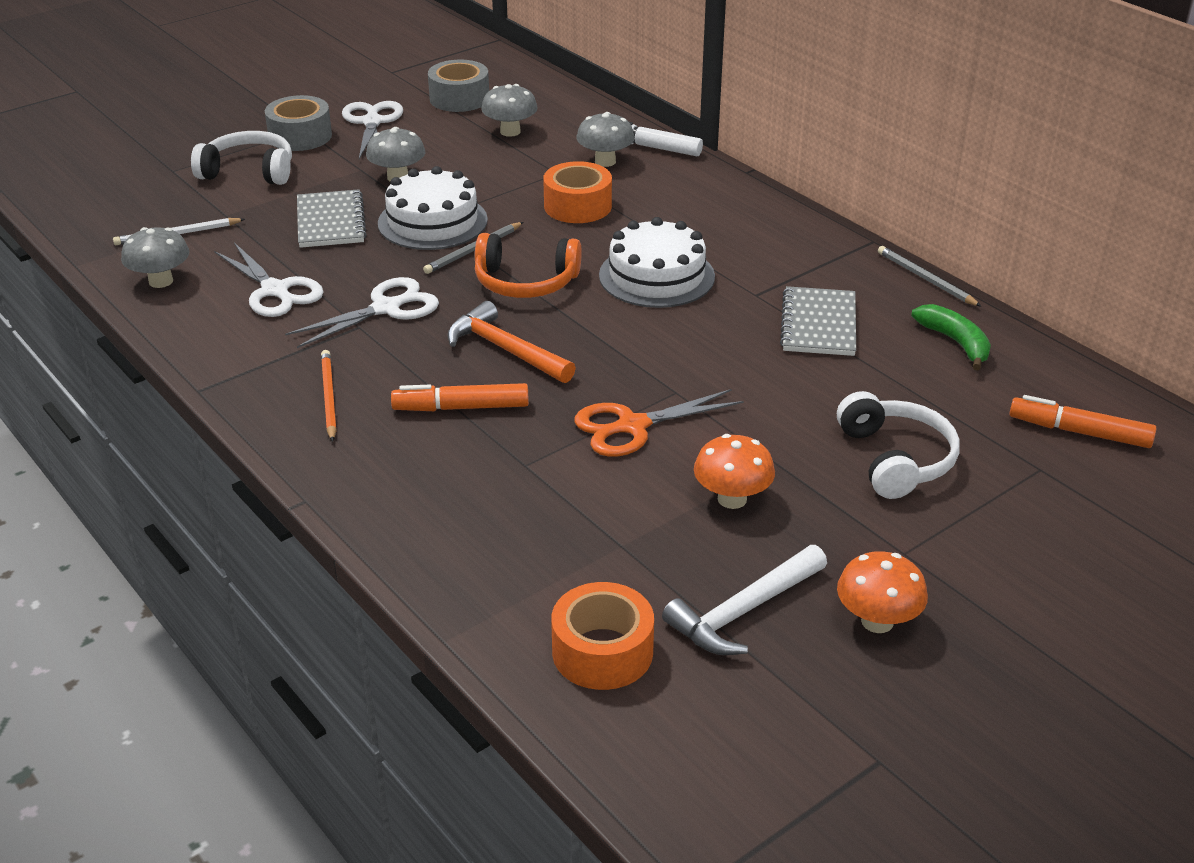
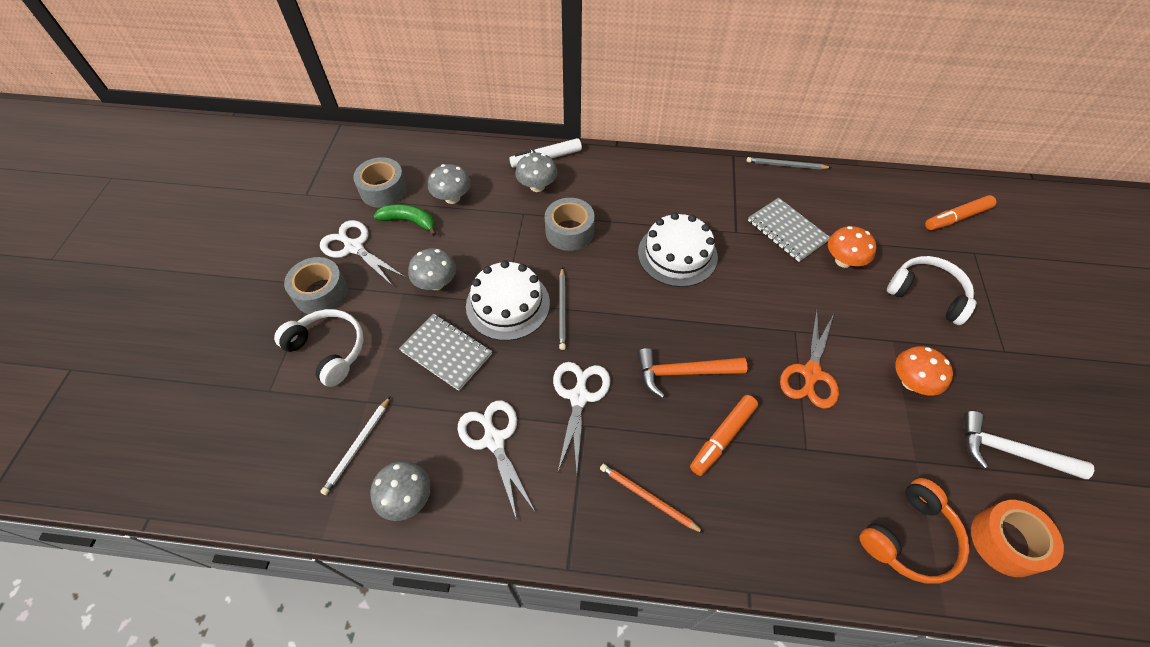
camera: 45 degrees left, 20 degrees up
(249, 171) = (328, 350): white headphones -> white headphones turned 75 degrees clockwise
(275, 290) = (494, 440): white scissors -> white scissors turned 120 degrees counterclockwise
(525, 282) = (622, 312): orange headphones -> orange headphones (909, 538)
(577, 206) = (569, 231): orange tape -> grey tape
(743, 611) = (1010, 451): white hammer -> white hammer turned 105 degrees clockwise
(877, 621) = (1052, 404): orange mushroom -> orange mushroom (843, 261)
(955, 342) = (849, 198): green banana -> green banana (409, 221)

